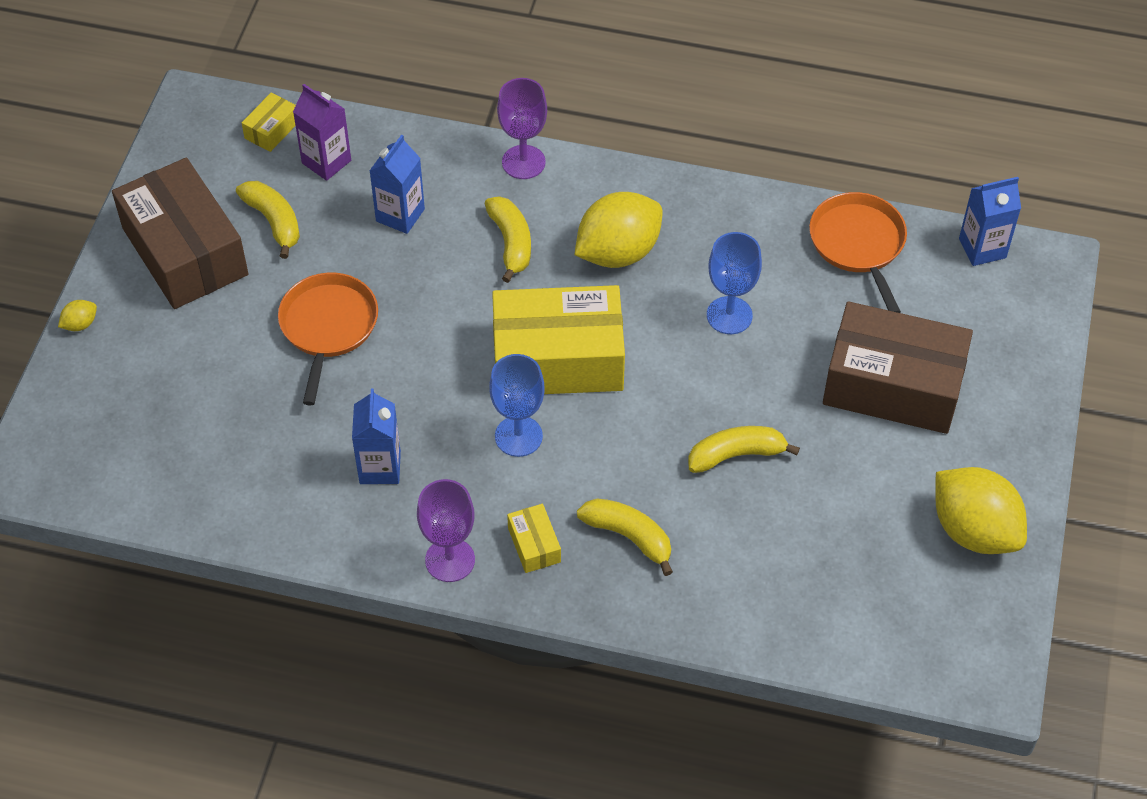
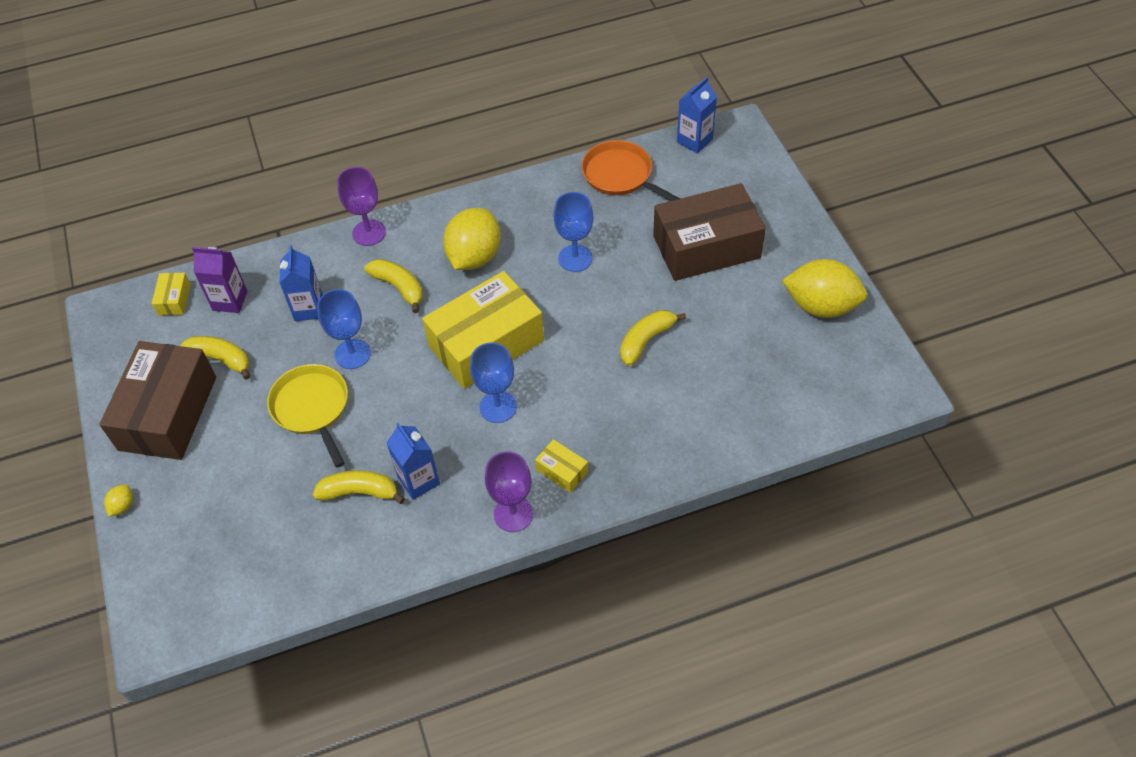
camera: 30 degrees left, 0 degrees up
(185, 251) = (168, 413): brown box -> brown box turned 75 degrees clockwise
(328, 327) = (312, 408): orange pan -> yellow pan
(409, 291) = (352, 354): none -> blue goblet
(629, 537) = (619, 430): yellow banana -> yellow banana (359, 492)

